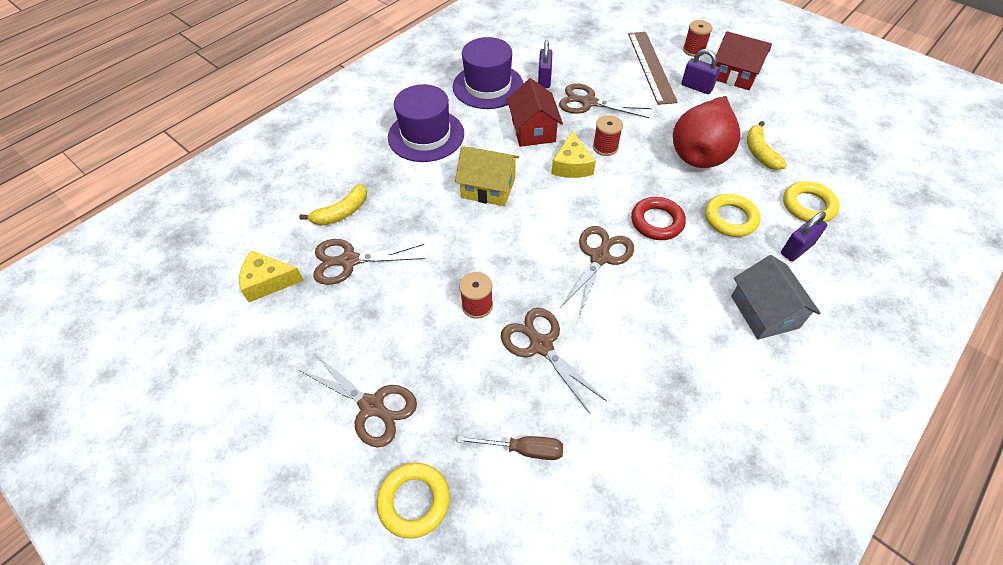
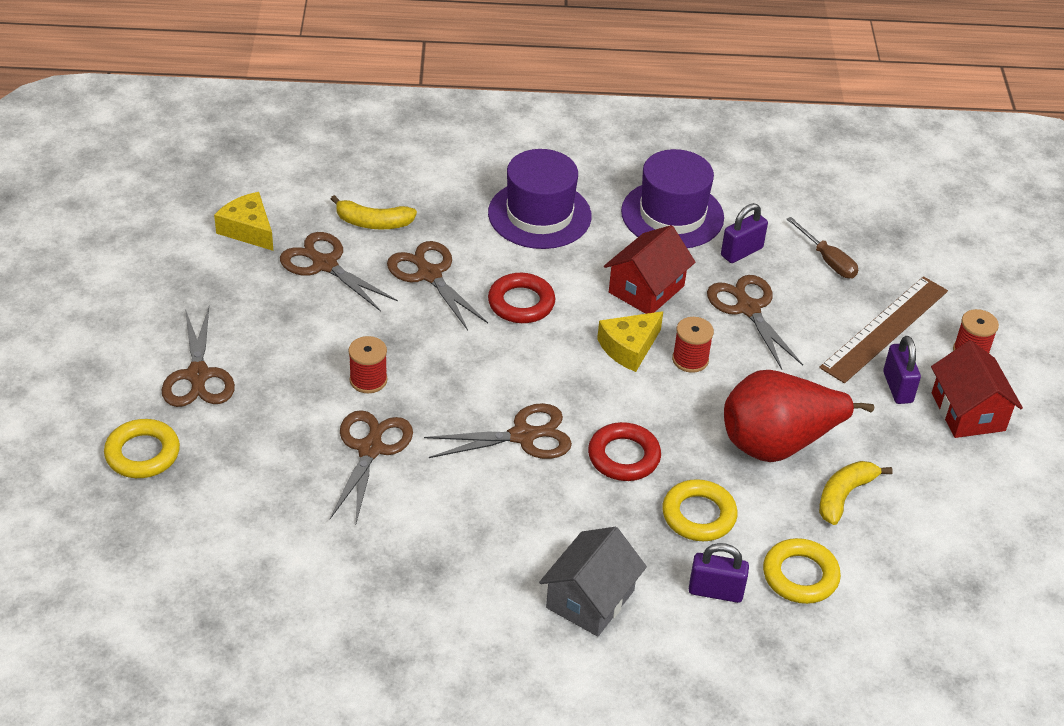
camera: 45 degrees right, 10 degrees down
(418, 214) = (429, 274): none -> brown scissors
(488, 188) = (521, 303): yellow house -> red ring
(523, 449) = (252, 495): brown screwdriver -> brown screwdriver (827, 260)

